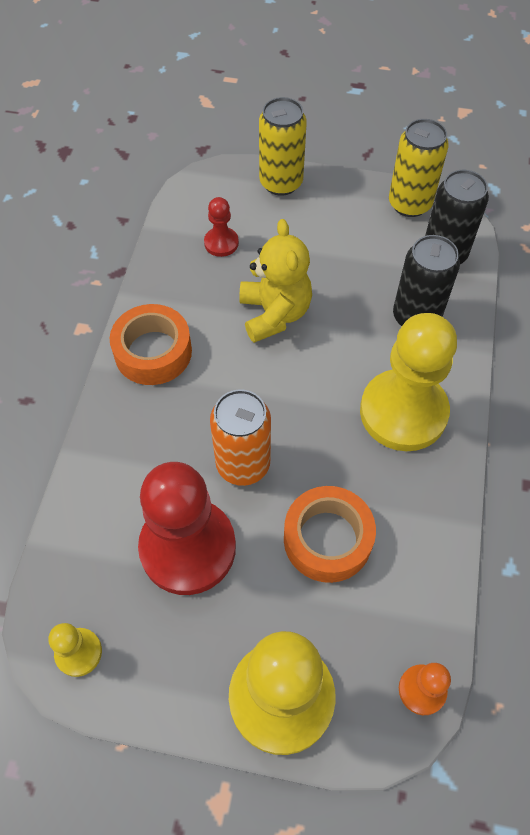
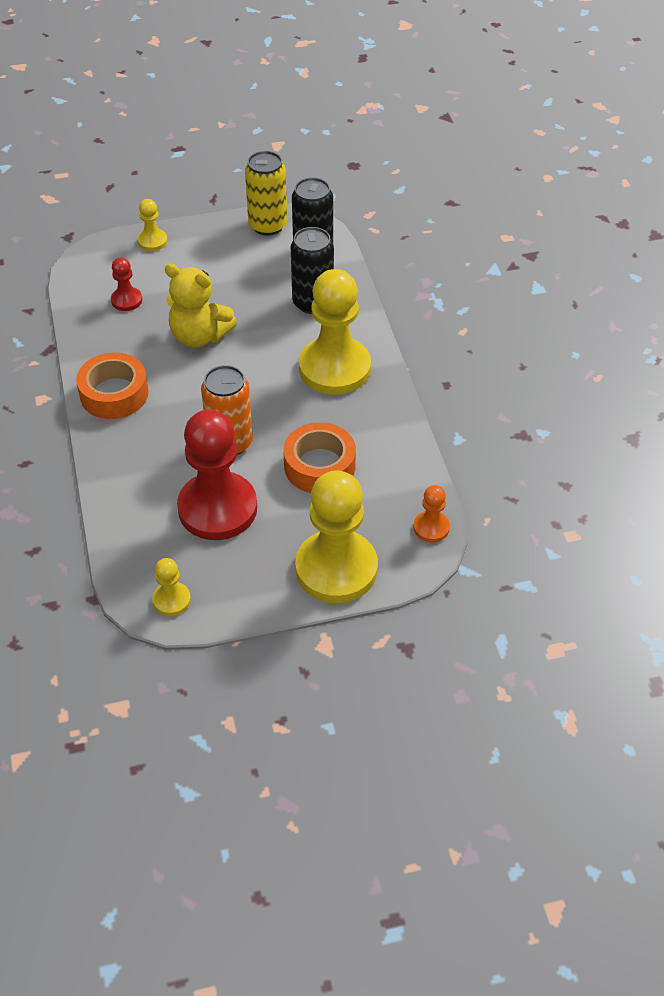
camera: 25 degrees left, 10 degrees down
(274, 314) = (199, 336): yellow teddy bear -> yellow teddy bear turned 150 degrees clockwise
(281, 183) = (152, 241): yellow can -> yellow pawn

